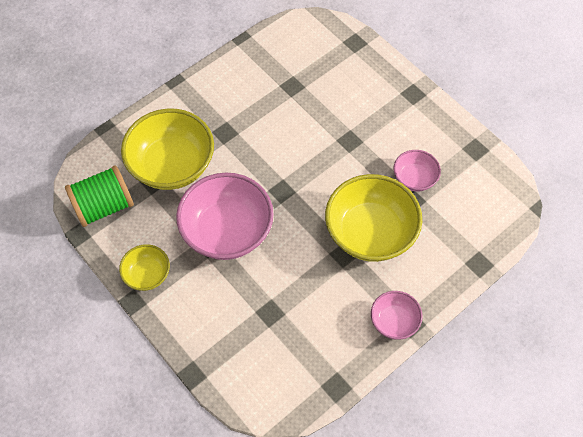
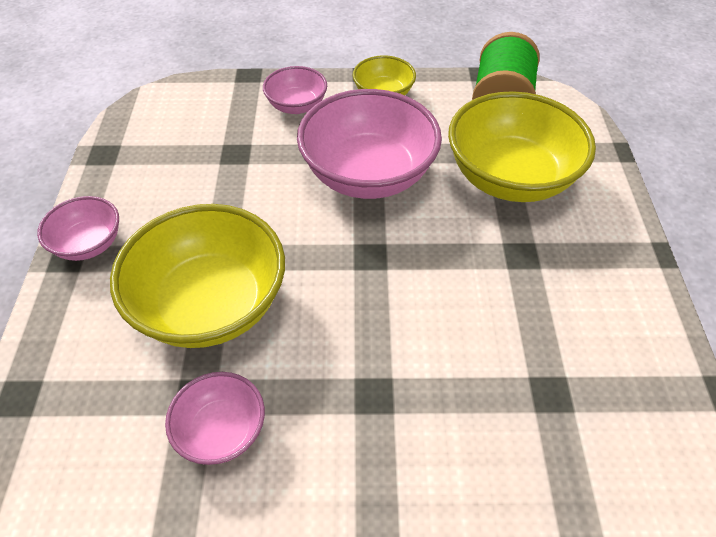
camera: 130 degrees right, 10 degrees down
(200, 315) = (296, 106): none -> pink bowl

